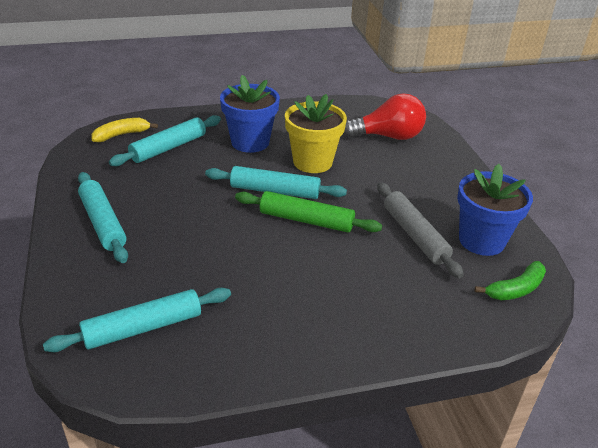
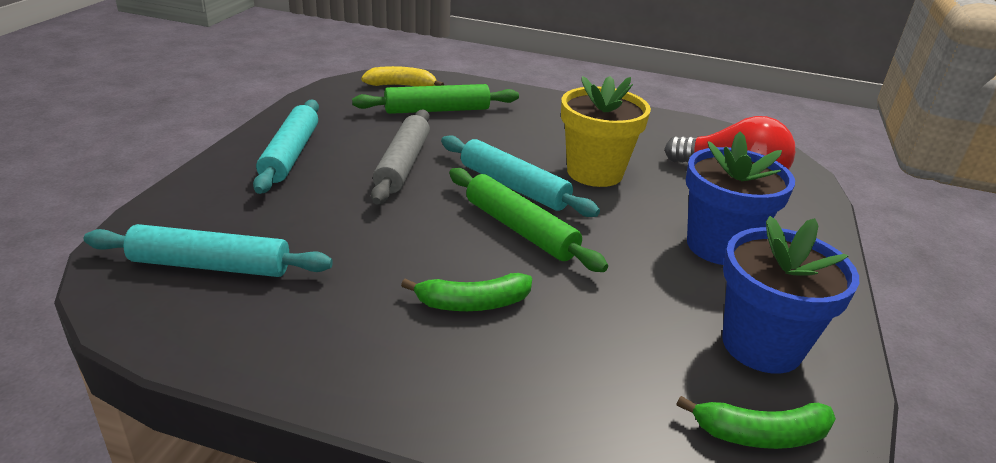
camera: 30 degrees right, 5 degrees down
(168, 148) = (437, 110): turquoise rolling pin -> green rolling pin
(250, 142) = (536, 131): blue flower pot -> blue flower pot (719, 246)
(325, 280) = (473, 303): none -> green banana
(415, 235) = (657, 299): grey rolling pin -> grey rolling pin (403, 165)

